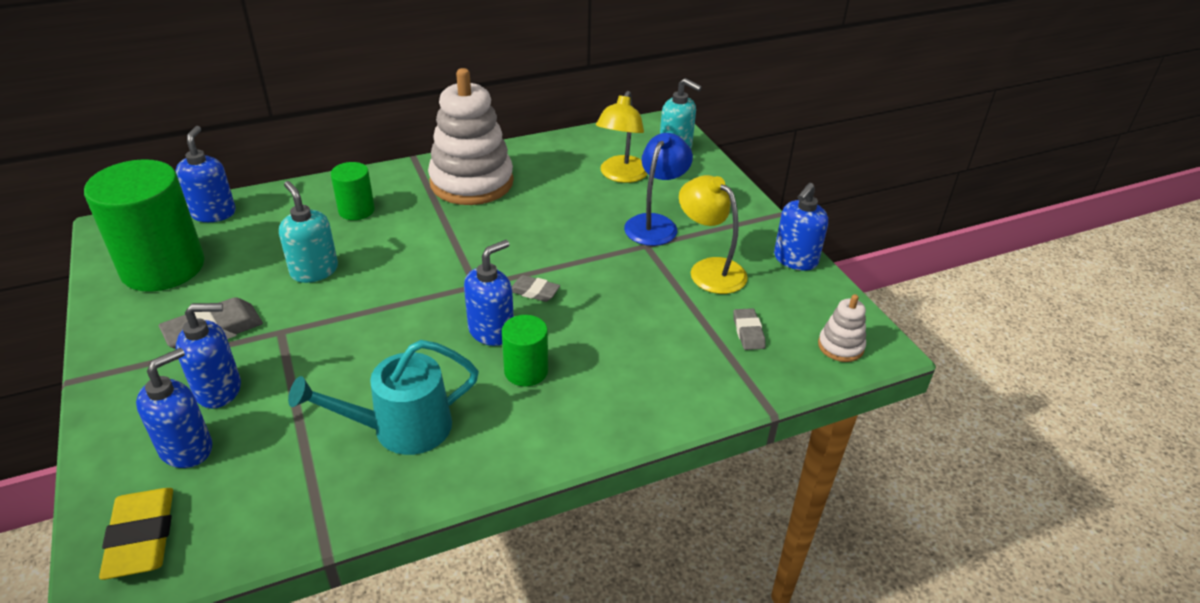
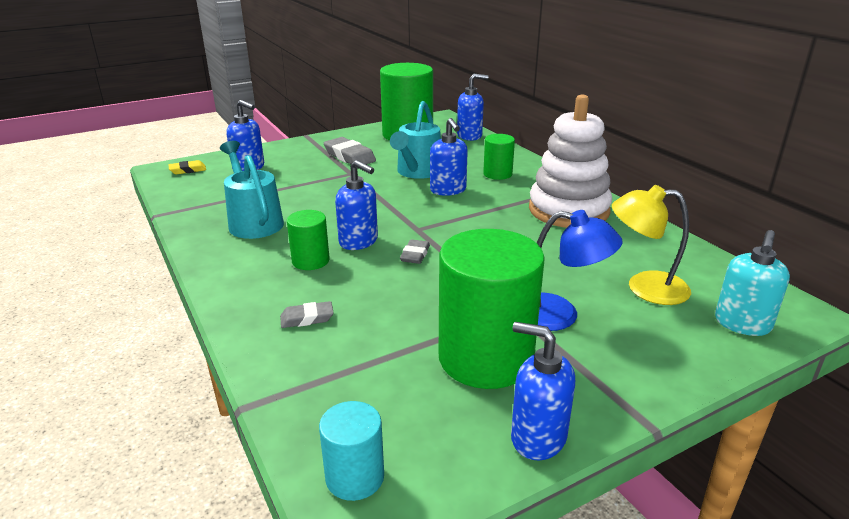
camera: 85 degrees right, 10 degrees down
(141, 537) = (188, 170): yellow eraser -> yellow eraser, size x0.58
(219, 390) = (296, 167): blue soap dispenser -> blue soap dispenser (448, 190)
(314, 271) = (417, 172): turquoise soap dispenser -> turquoise watering can
(709, 269) = (485, 358): yellow lamp -> green cylinder
(748, 332) = (374, 390): grey eraser -> grey eraser (307, 318)
(840, 346) = (355, 477): white stacking toy -> turquoise cylinder

